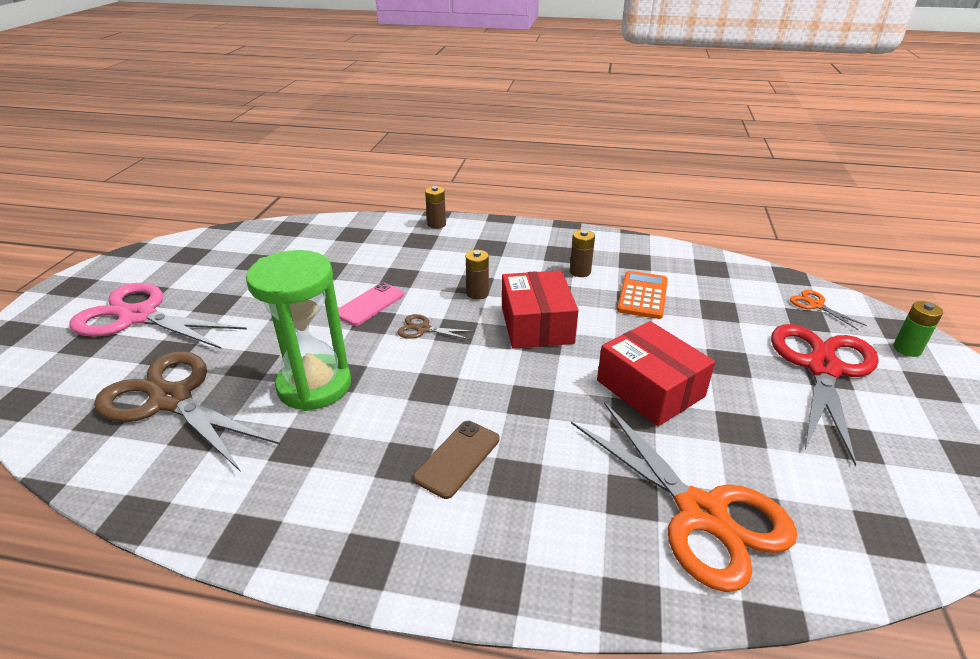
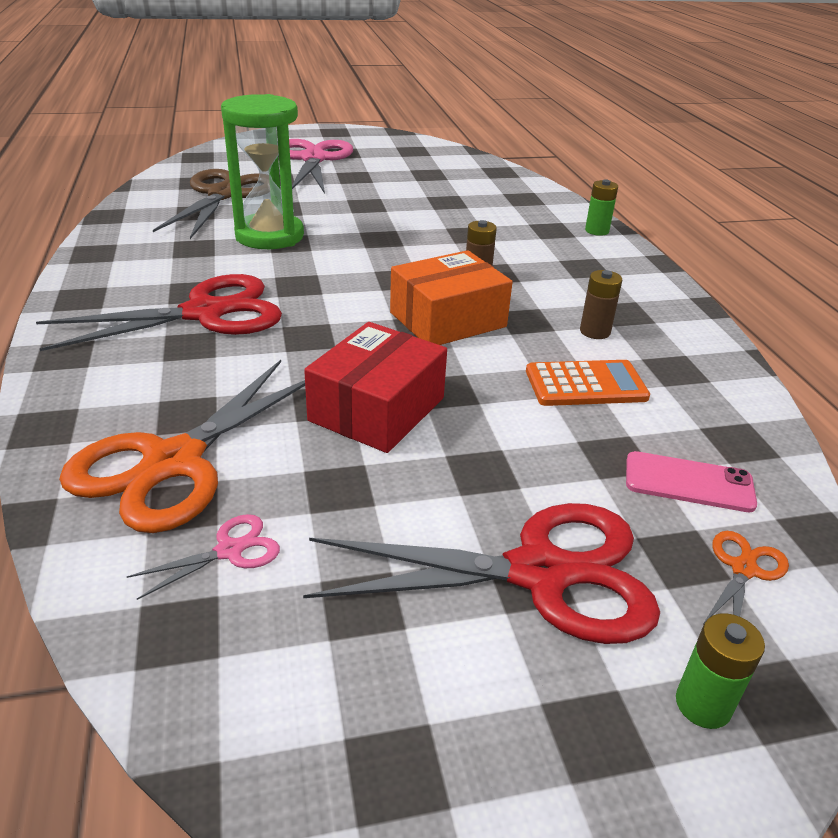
camera: 65 degrees right, 0 degrees up
(370, 304) = (406, 231): pink phone -> pink phone (688, 482)
(423, 329) = (386, 262): brown scissors -> none
(436, 224) = (597, 231): brown battery -> green battery
(457, 458) = (205, 313): brown phone -> red scissors
(536, 324) = (447, 319): red box -> orange box
(808, 496) = (230, 551): none -> pink scissors

